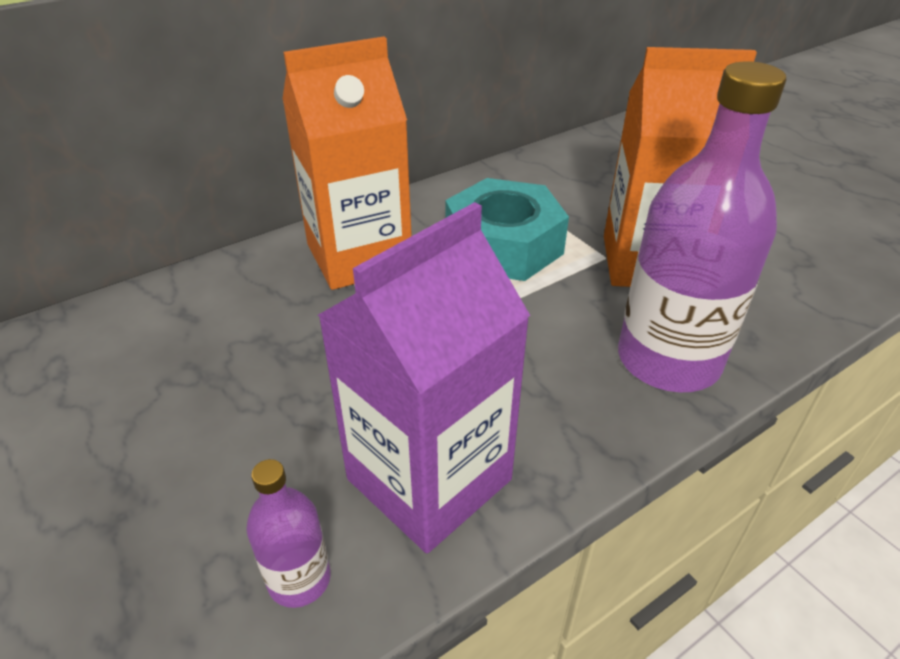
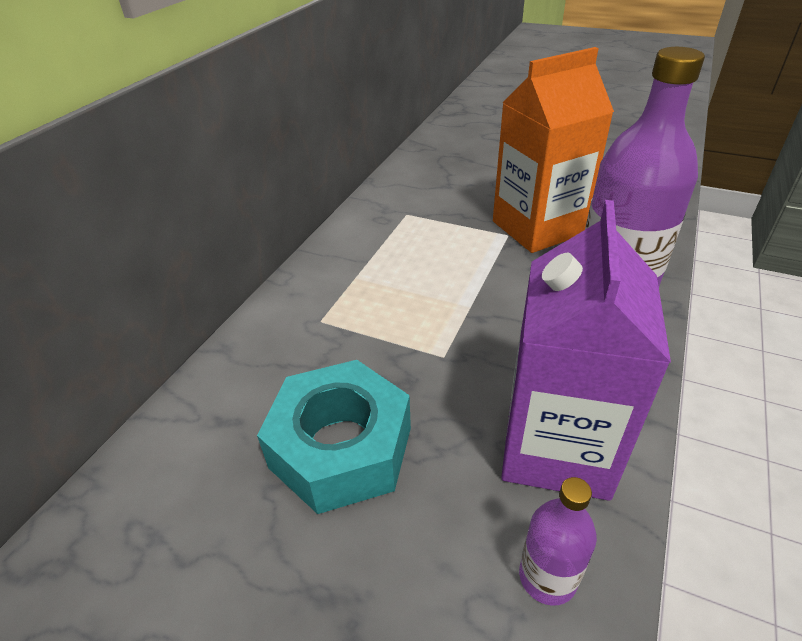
camera: 30 degrees left, 0 degrees up
(359, 256) = (330, 306): orange carton -> none
(503, 245) = (431, 253): turquoise nut -> turquoise nut (341, 447)

